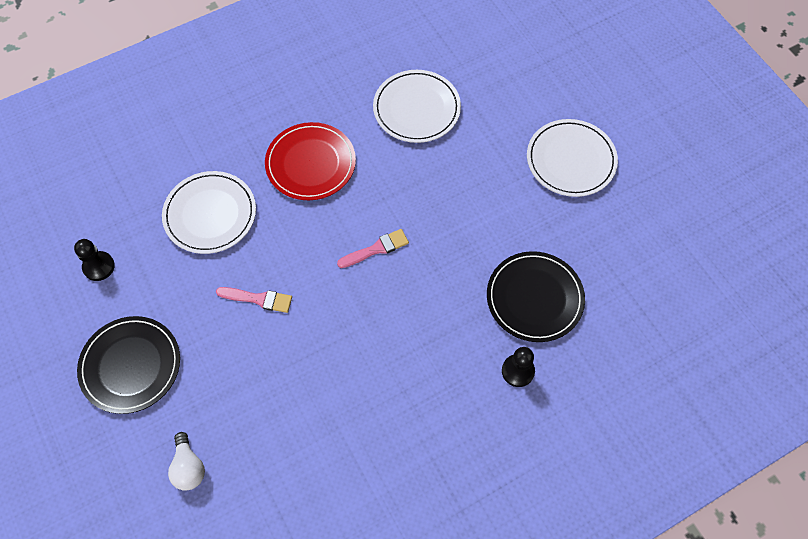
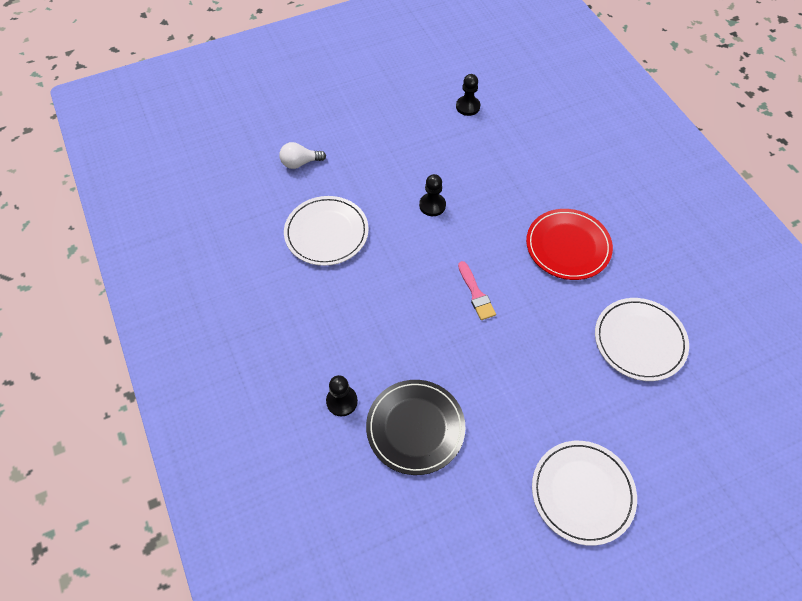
camera: 95 degrees right, 5 degrees down
(130, 366) = (384, 128): black plate -> none
(210, 214) = (514, 173): white plate -> white plate (326, 233)
(258, 299) = (432, 205): pink brush -> black pawn

